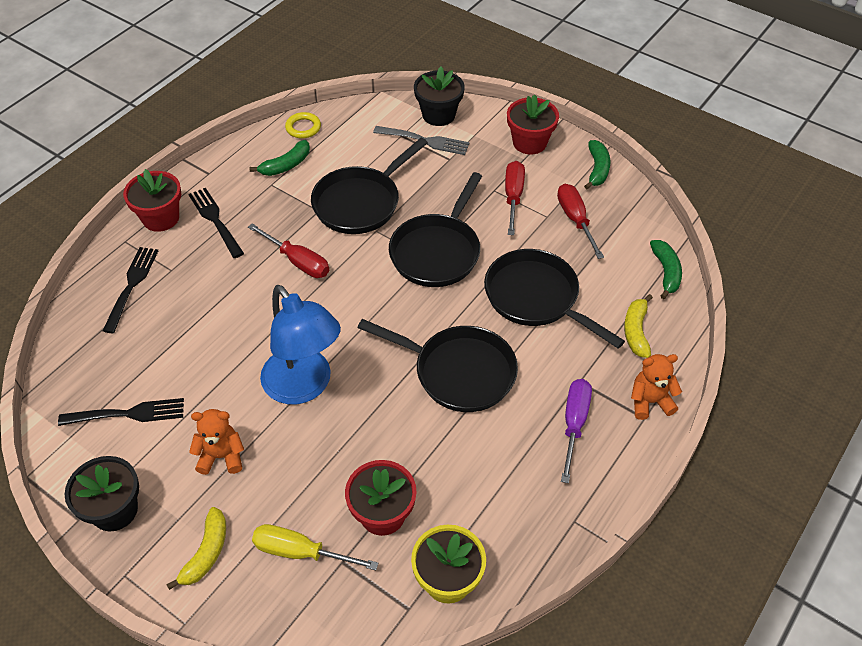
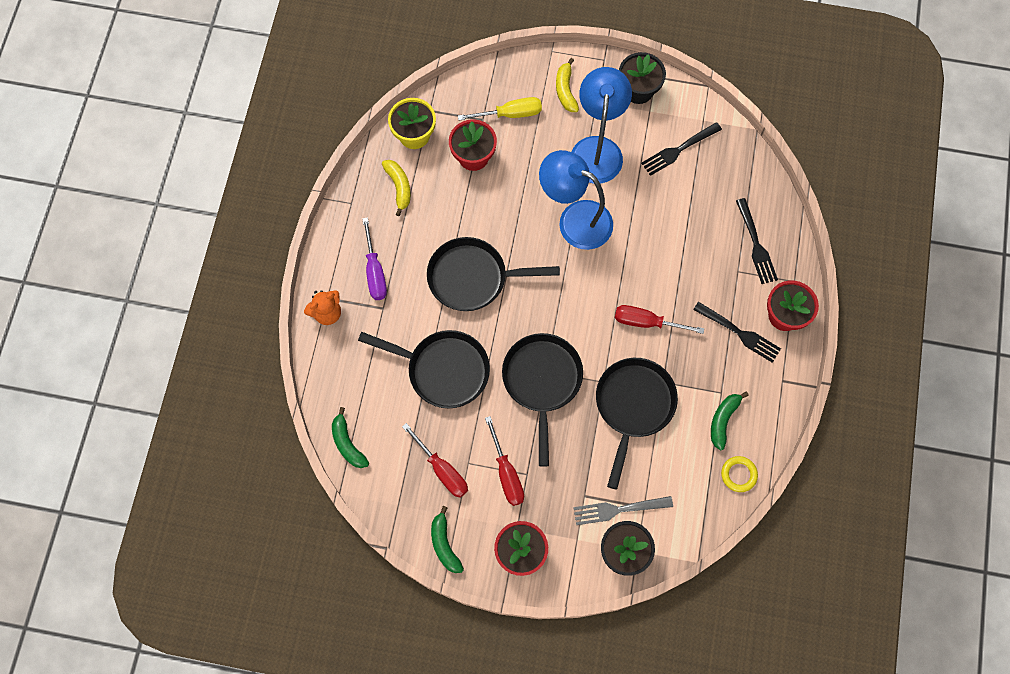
camera: 155 degrees right, 20 degrees up
(221, 456) = (597, 149): orange teddy bear -> blue lamp
(636, 331) = (355, 371): yellow banana -> yellow banana (399, 187)

